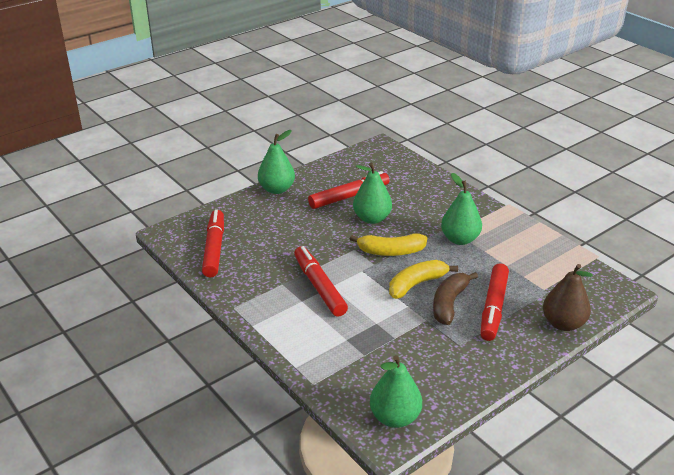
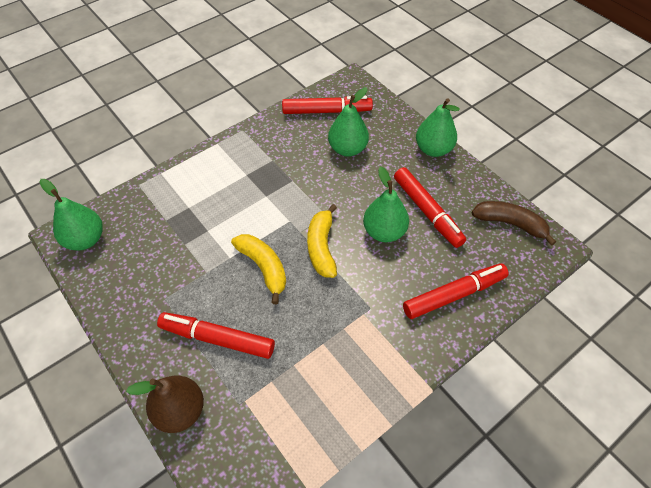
camera: 90 degrees right, 20 degrees up
(319, 286) = (266, 187): red marker -> red marker (454, 295)
(449, 303) = (229, 295): brown banana -> brown banana (510, 224)
(460, 239) = (346, 318): green pear -> green pear (347, 149)

